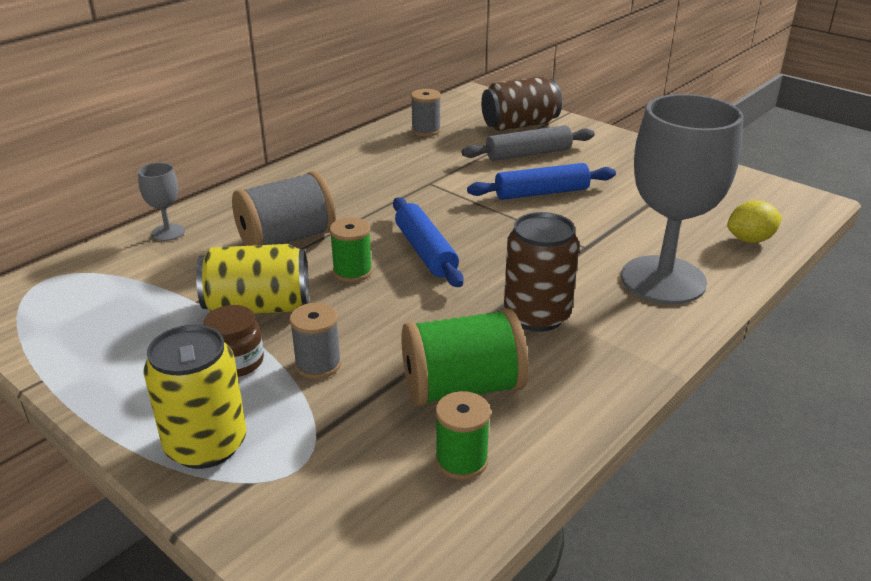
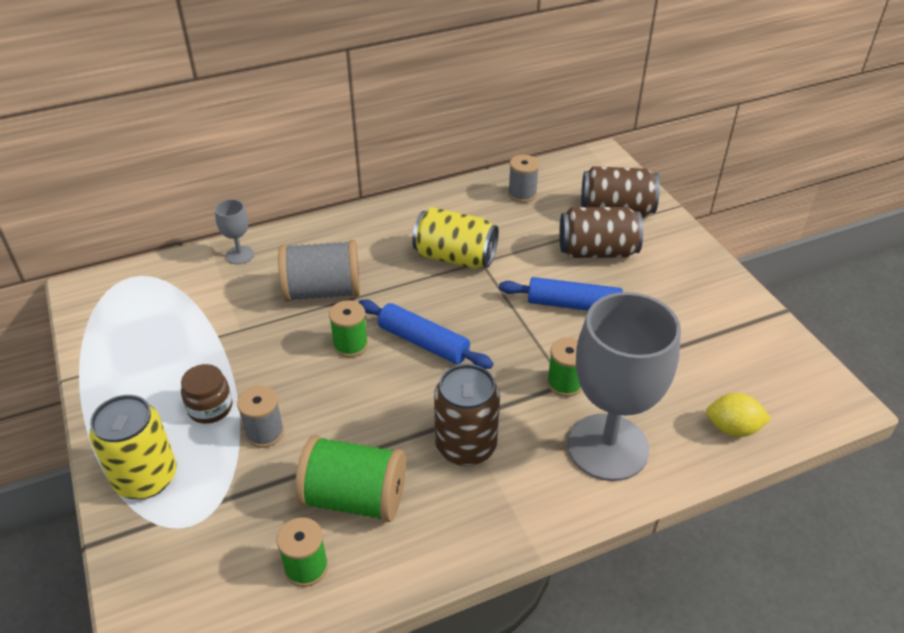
camera: 25 degrees right, 10 degrees up
(258, 307) = (257, 358): yellow can -> yellow can (455, 257)
(426, 251) = (423, 342): blue rolling pin -> blue rolling pin turned 60 degrees counterclockwise
(528, 154) = (597, 251): grey rolling pin -> brown can
(584, 247) = (565, 383): none -> green spool

